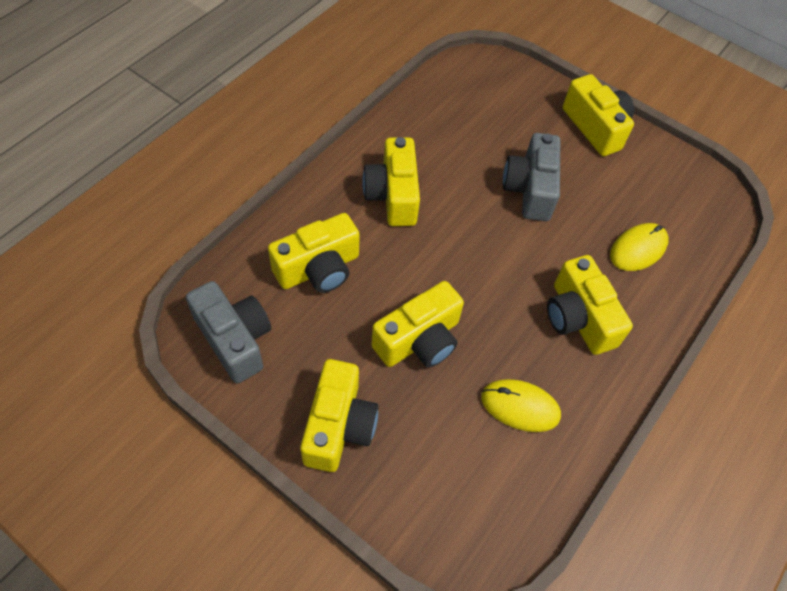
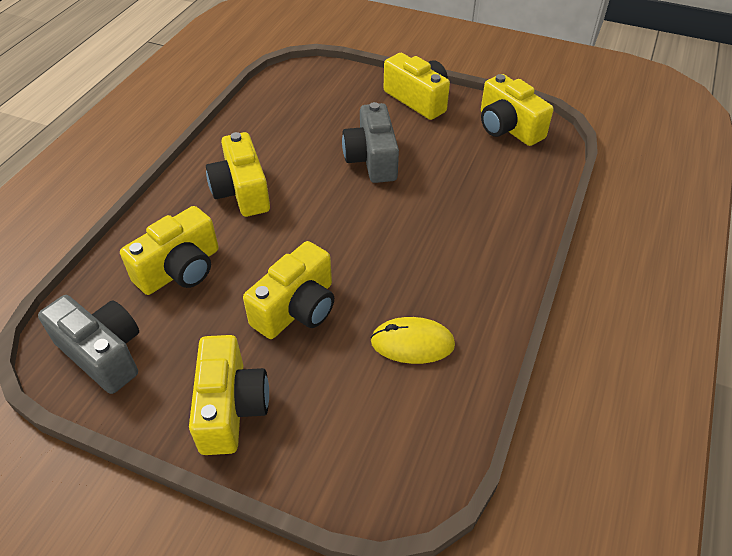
camera: 10 degrees left, 10 degrees down
(578, 318) = (447, 253): yellow camera -> yellow camera (508, 127)
(638, 249) = (485, 185): yellow mouse -> none

